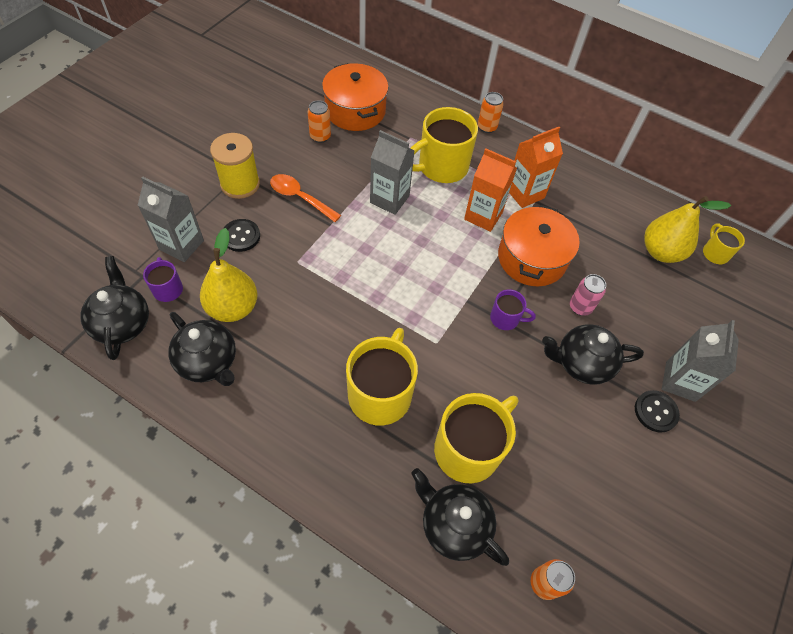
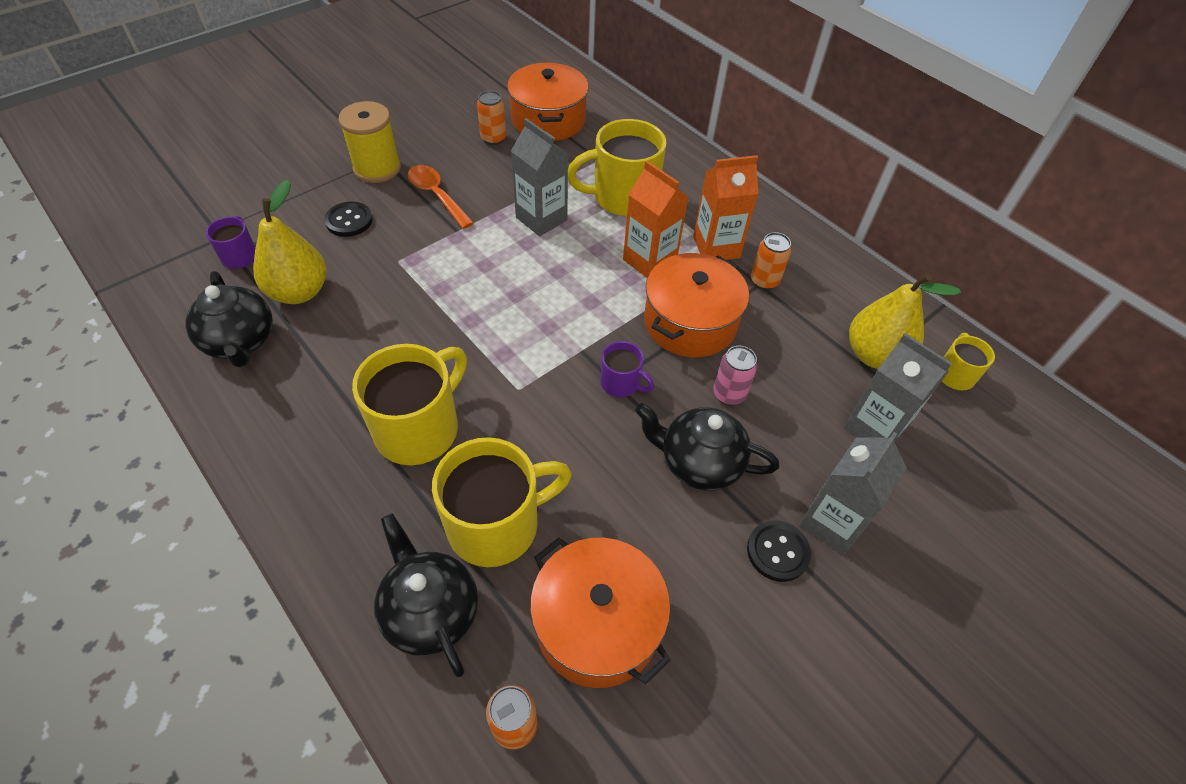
camera: 20 degrees right, 5 degrees down
(122, 323) = (173, 279): black teapot -> none
(181, 245) = (279, 215): grey carton -> grey carton (874, 428)
(487, 127) = (701, 166): orange can -> orange can (764, 281)
(565, 497) = (597, 624): none -> orange pot

